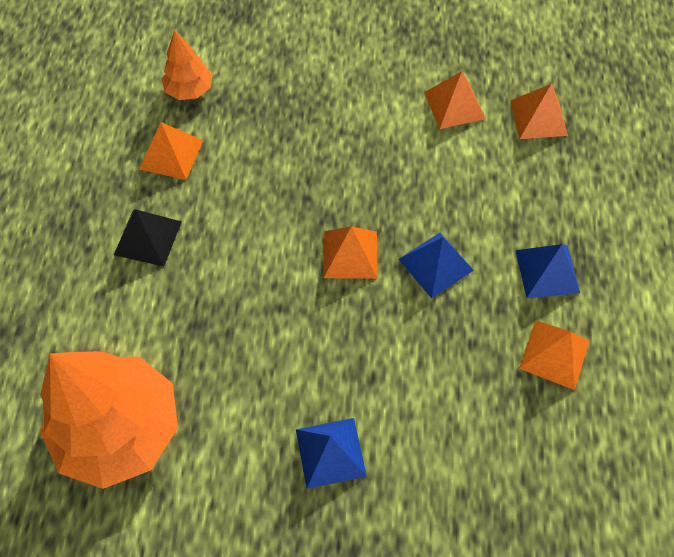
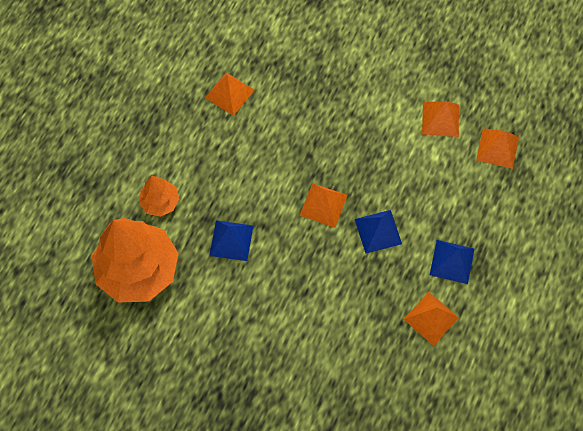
camera: 20 degrees right, 5 degrees up
(147, 238) = (195, 149): black pyramid -> none
(189, 90) = (258, 48): orange tree -> orange tree (160, 202)
(330, 452) = (261, 329): blue pyramid -> blue pyramid (231, 240)

